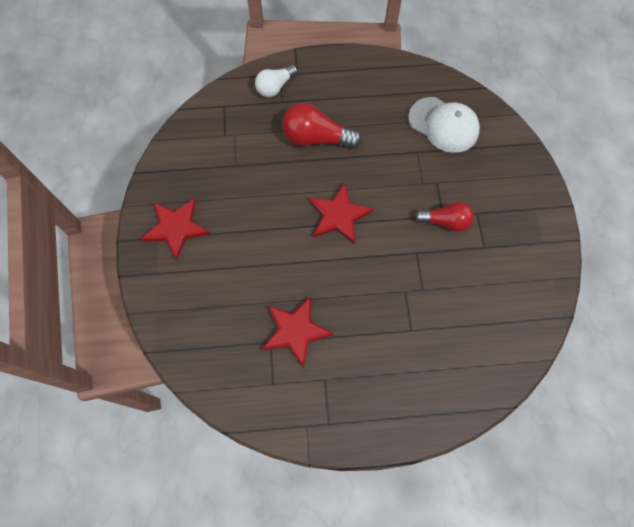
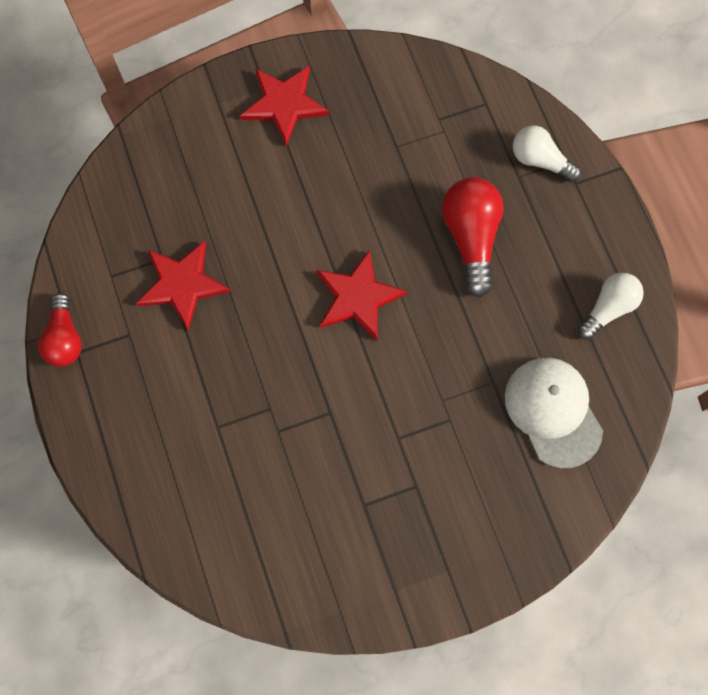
camera: 75 degrees right, 5 degrees up
(384, 79) = (608, 308): none -> white light bulb
(443, 125) = (553, 412): white cap -> white cap turned 135 degrees clockwise
(445, 222) = (388, 443): red light bulb -> red light bulb (65, 338)

